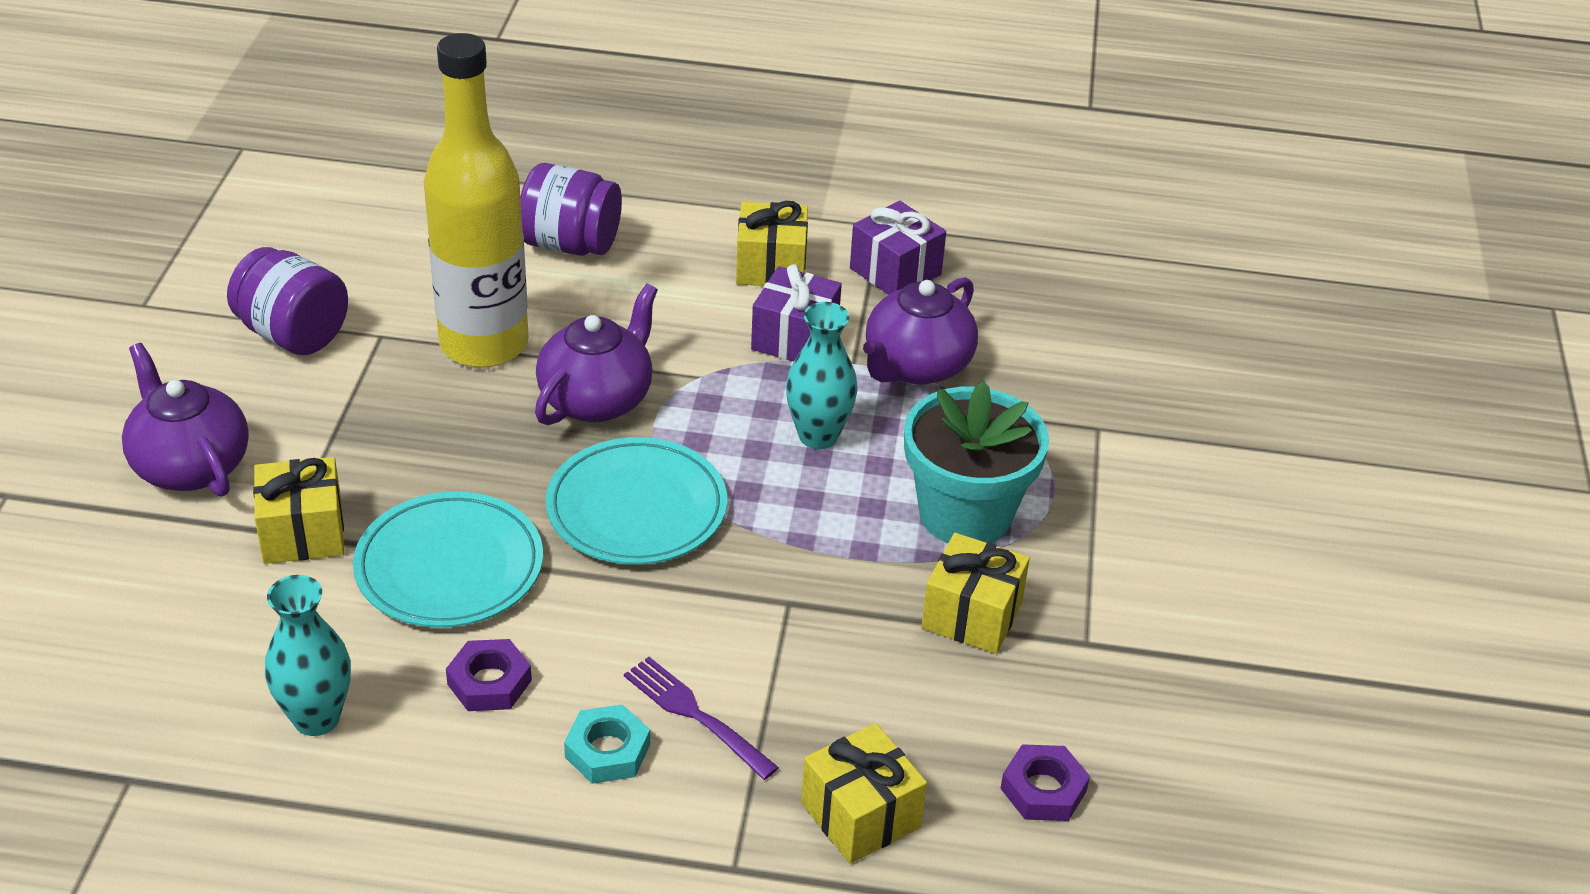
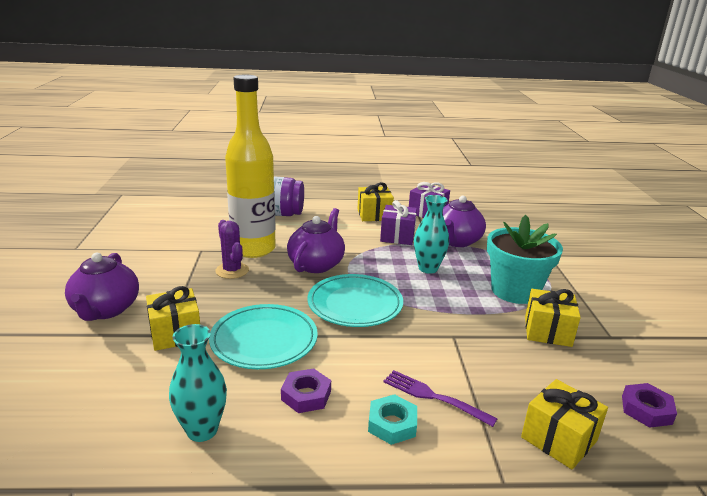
camera: 10 degrees left, 15 degrees down
(190, 465) = (105, 310): purple teapot -> purple teapot turned 135 degrees counterclockwise
(293, 334) = (156, 253): purple jar -> none
(429, 397) = (232, 271): none -> purple cactus

